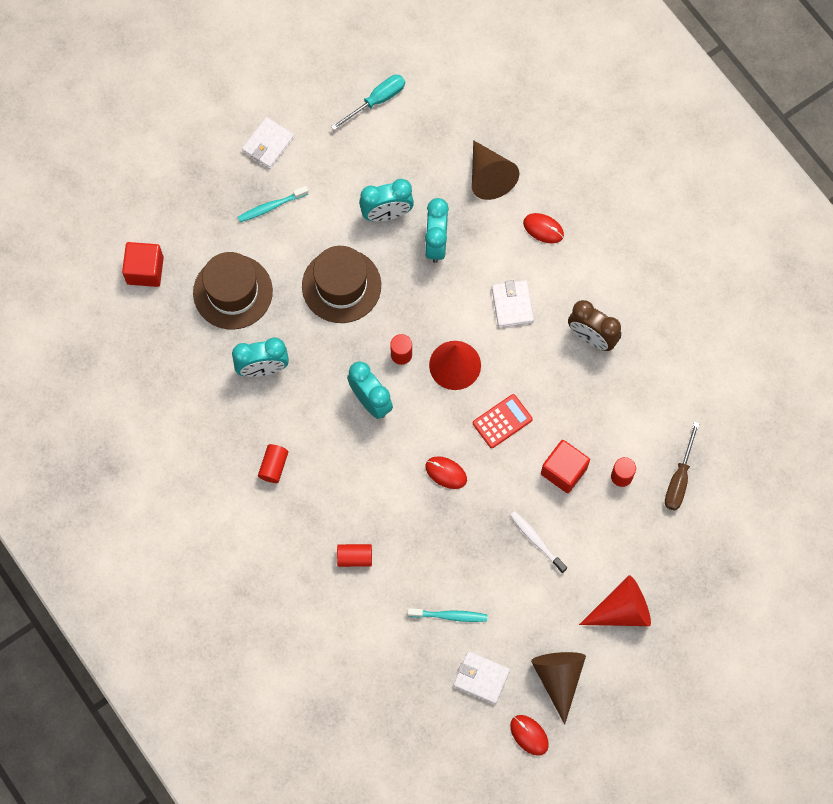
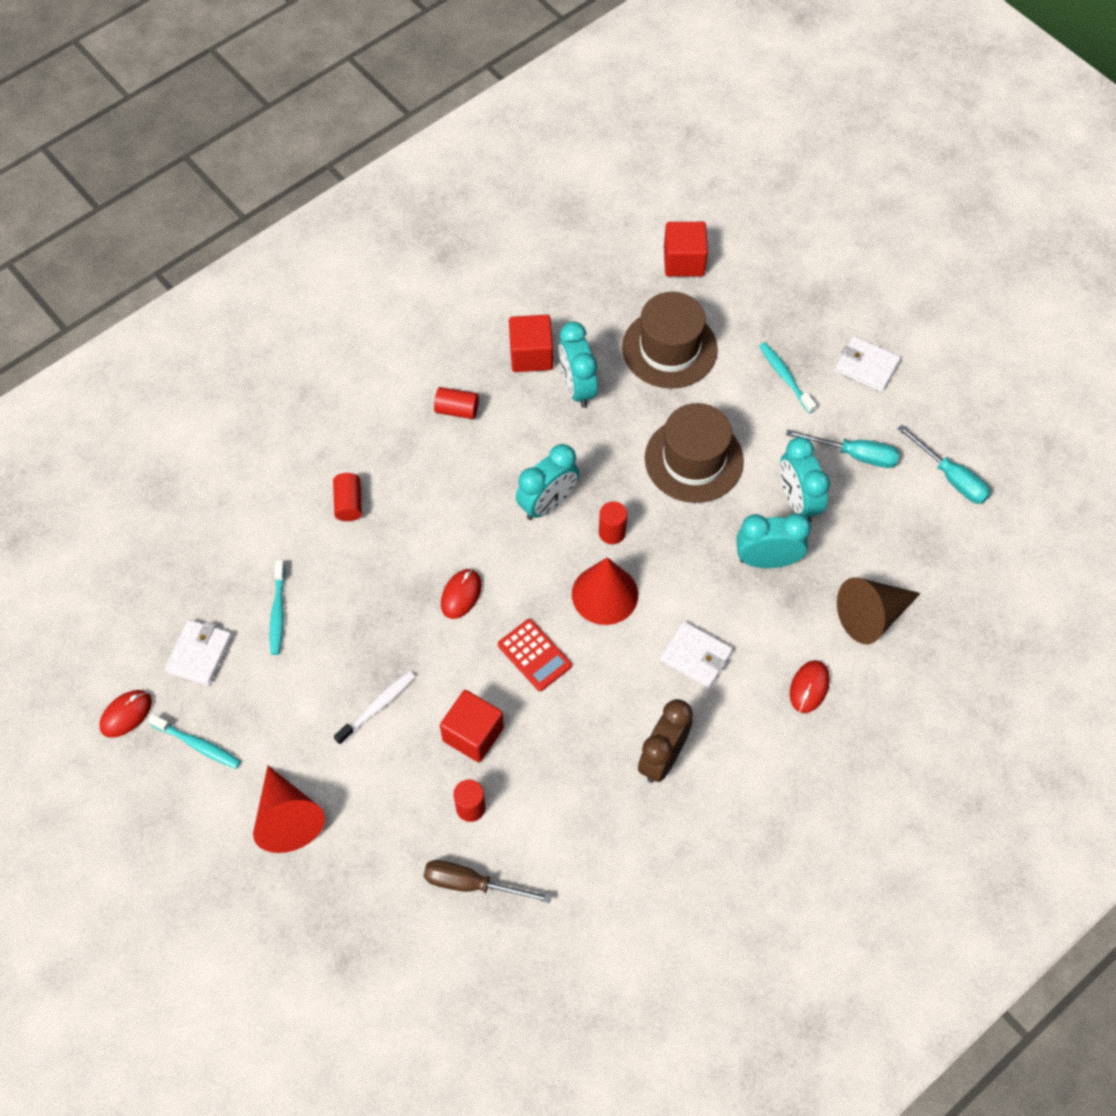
camera: 85 degrees right, 10 degrees down
(226, 402) = (531, 355): none -> red cube
(349, 166) = (854, 455): none -> turquoise screwdriver
(512, 305) = (695, 656): white wallet -> white wallet turned 45 degrees clockwise
(558, 678) = (197, 745): brown cone -> turquoise toothbrush

